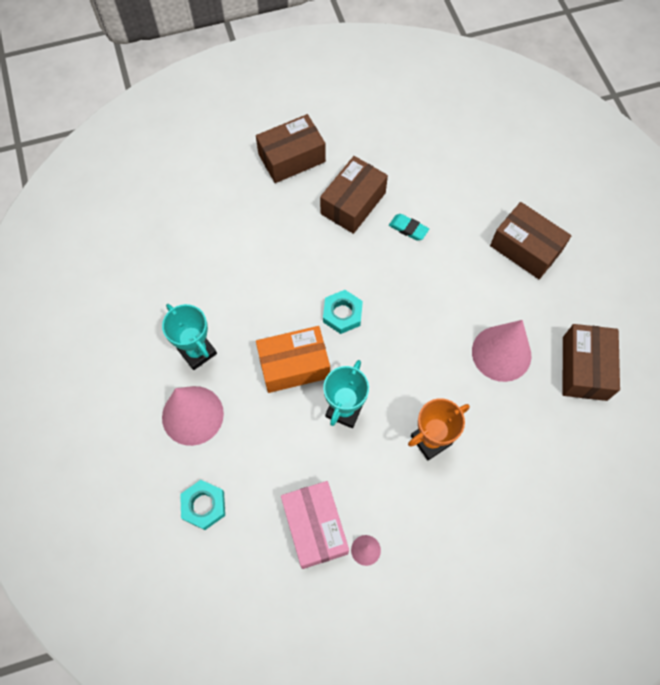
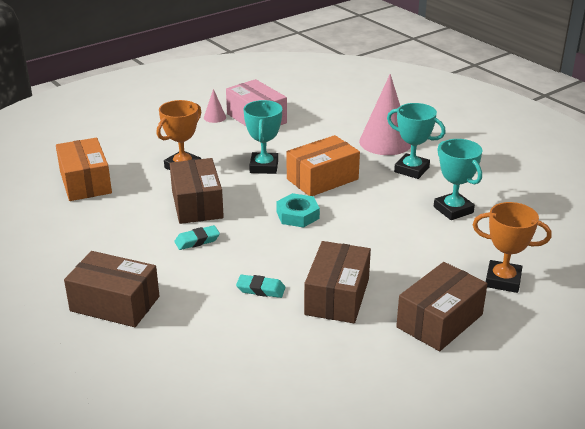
camera: 160 degrees right, 35 degrees down
(199, 275) = (453, 210): none -> turquoise trophy
(204, 506) = (342, 112): turquoise nut -> none
(220, 180) = (503, 280): none -> orange trophy
(444, 306) = (197, 241): none -> turquoise eraser
(501, 353) = (130, 223): pink cone -> none
(540, 443) = (85, 182): none -> orange box
(584, 368) = (43, 230): brown box -> brown box (197, 204)

